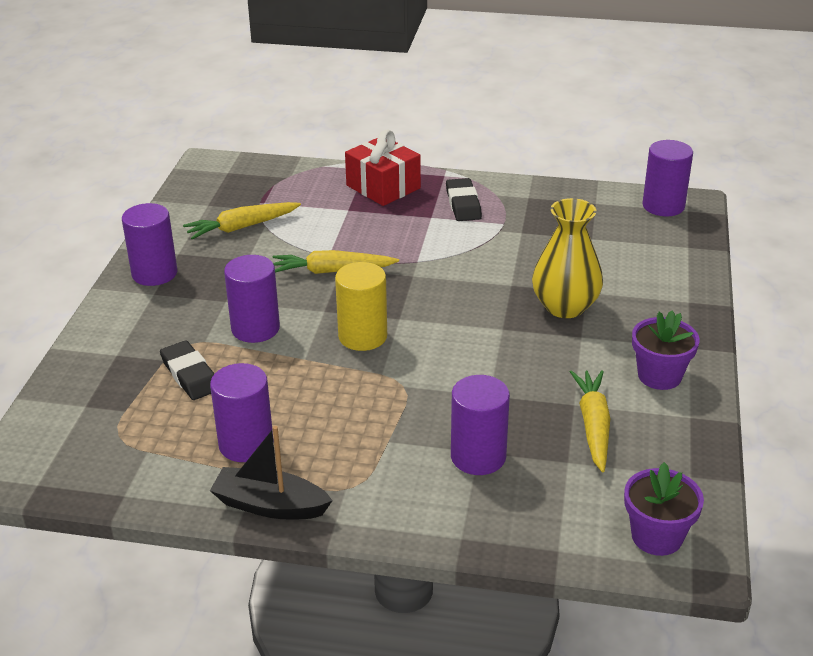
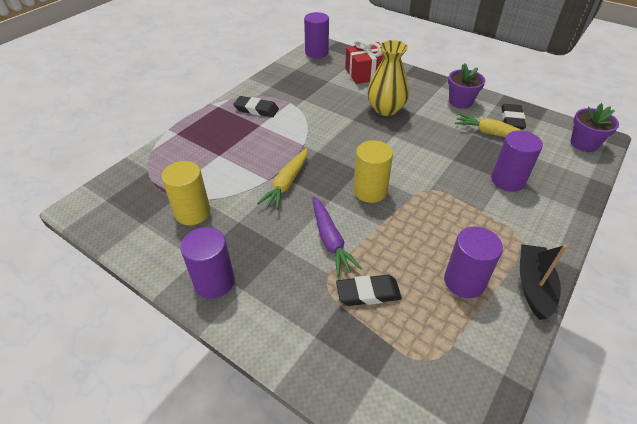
camera: 65 degrees left, 10 degrees up
(242, 227) = (192, 212): yellow carrot -> yellow cylinder
(255, 328) = (330, 240): purple cylinder -> purple carrot
(270, 505) = (533, 286): black boat -> black boat turned 150 degrees clockwise
(383, 187) = (206, 133): red gift -> red gift (366, 73)
(658, 441) = (512, 119): none -> black eraser

